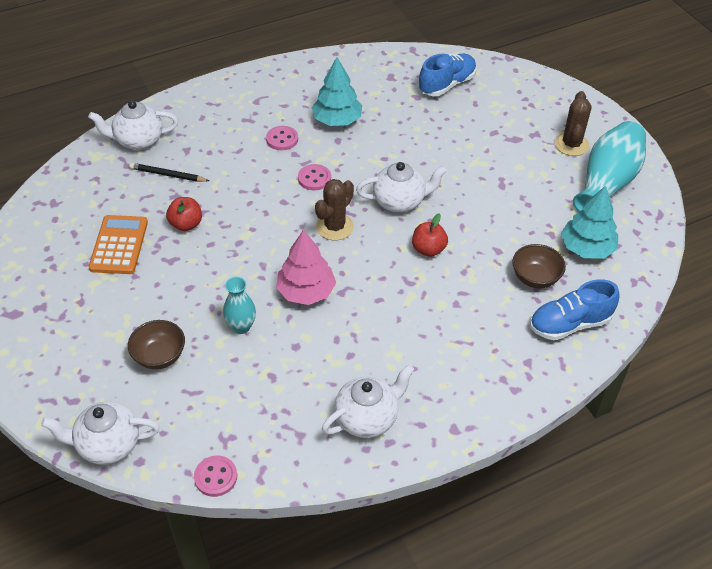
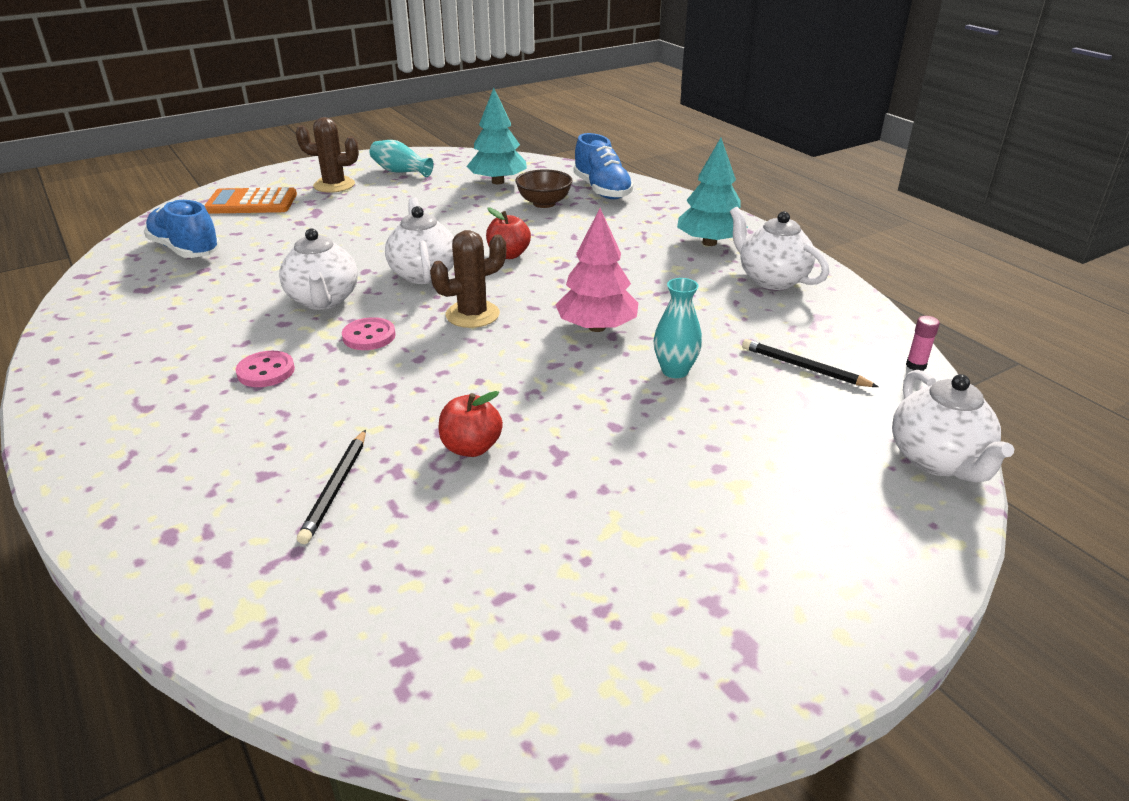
camera: 95 degrees left, 15 degrees down
(119, 245) = (530, 522): orange calculator -> orange calculator (251, 203)
(138, 141) = (215, 548): white teapot -> white teapot (323, 300)
(160, 356) = (759, 435): brown bowl -> none
(216, 477) = (916, 365): pink button -> pink glue stick
(229, 402) = (803, 367): none -> black pencil
(335, 227) = (472, 314): brown cactus -> brown cactus turned 60 degrees counterclockwise
(337, 120) = (234, 326): turquoise tree -> turquoise tree (709, 243)
(607, 183) = (400, 172): turquoise vase -> turquoise vase, size x0.54

